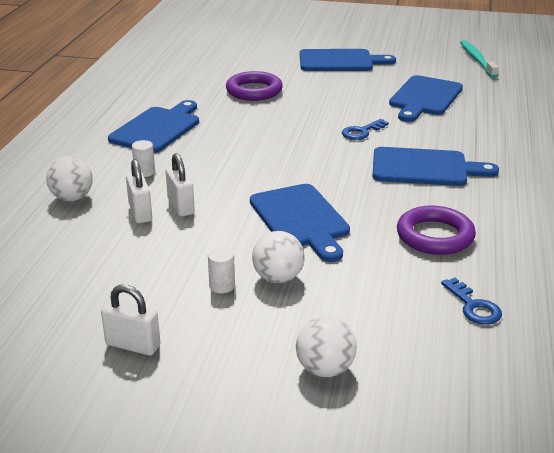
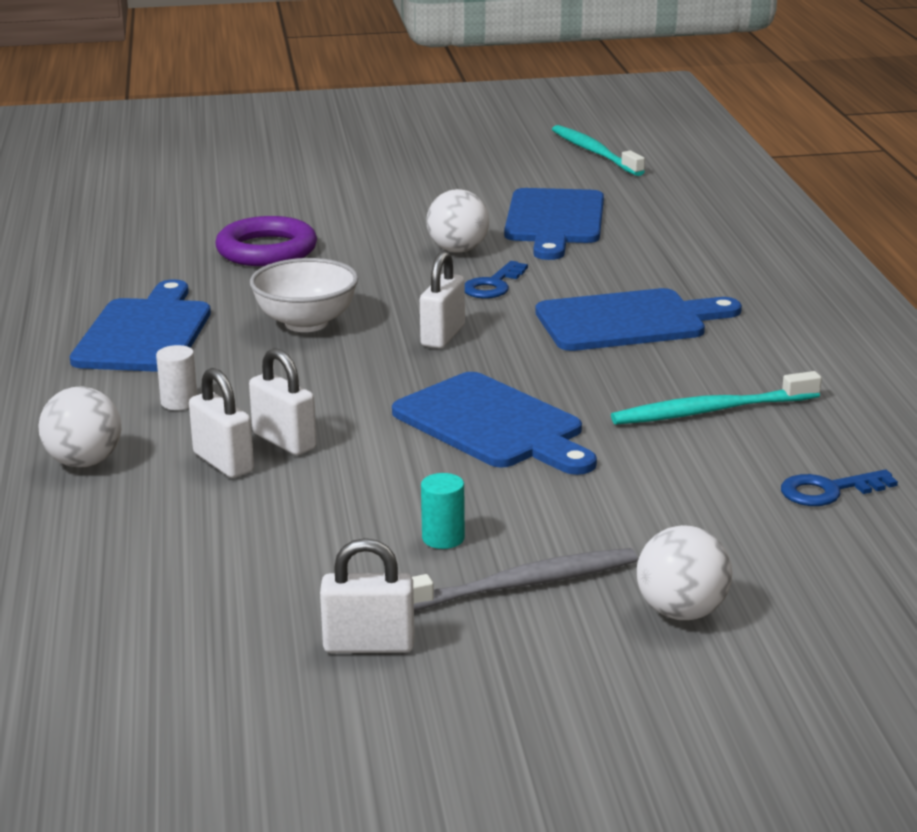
camera: 20 degrees left, 5 degrees down
(222, 286) = (443, 538): white cylinder -> turquoise cylinder
(243, 137) = (306, 323): none -> white bowl
(244, 327) = (521, 585): none -> grey toothbrush
(278, 278) = (521, 511): white ball -> white ball (458, 250)
(312, 158) = (443, 336): none -> white padlock
(340, 61) = (376, 184): blue cutting board -> none
(435, 236) = (710, 411): purple ring -> turquoise toothbrush
(473, 306) = (828, 491): blue key -> blue key turned 120 degrees clockwise

